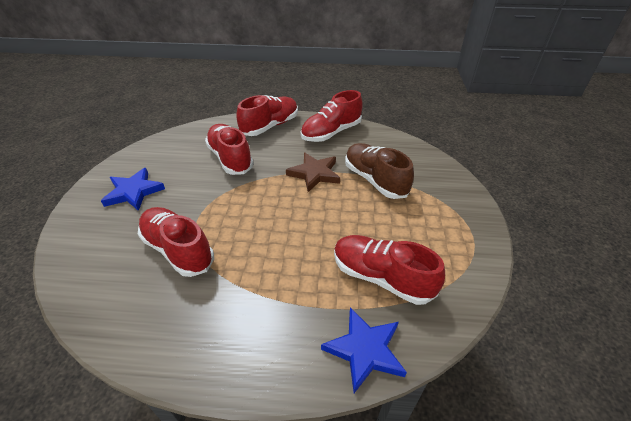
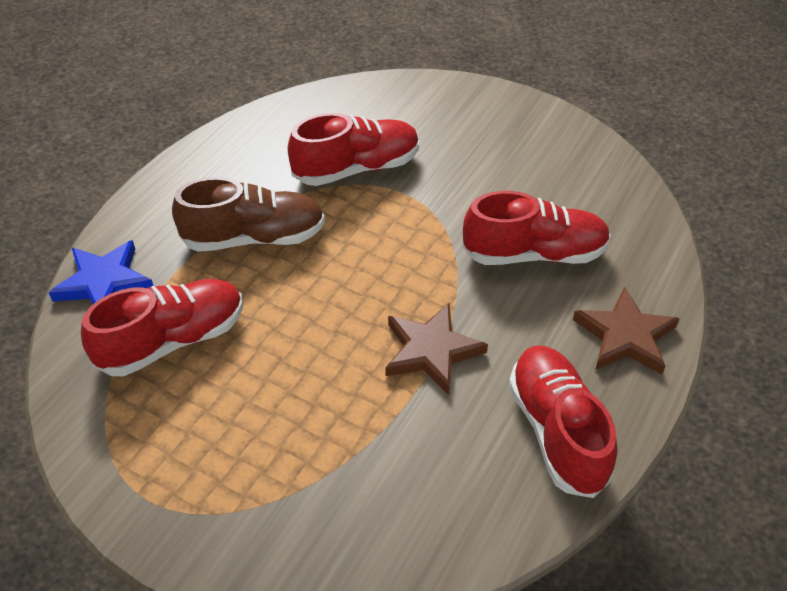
camera: 115 degrees right, 5 degrees up
(133, 192) = (499, 142): blue star -> none
(270, 126) = (625, 336): red shoe -> brown star
(375, 180) = (363, 432): brown shoe -> brown shoe (254, 238)

